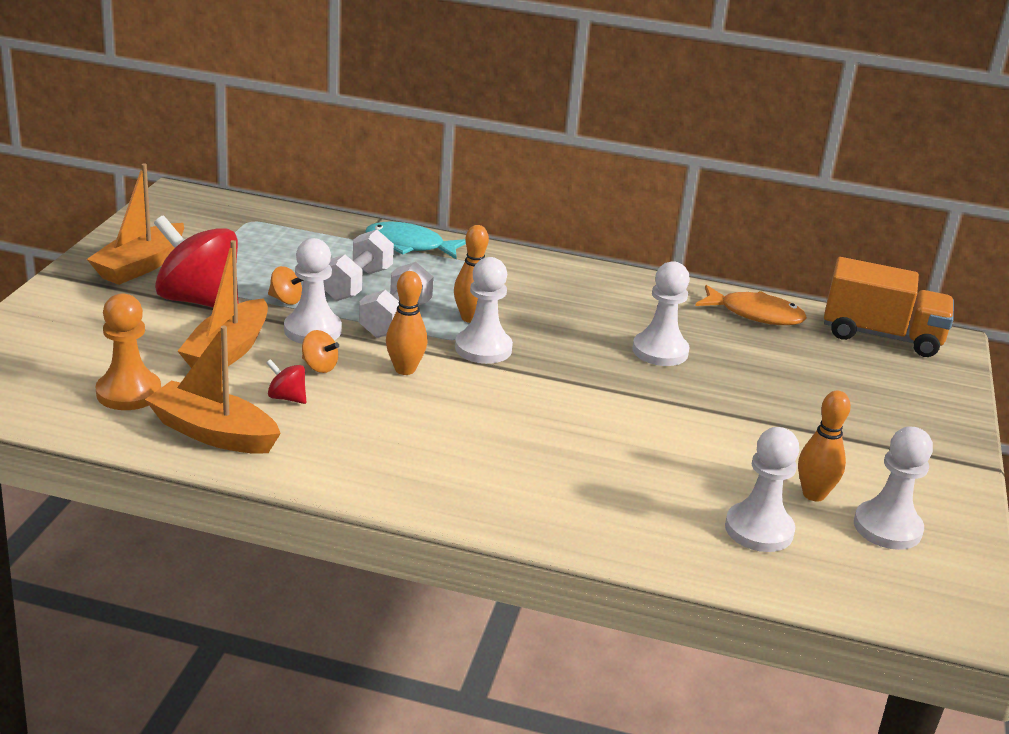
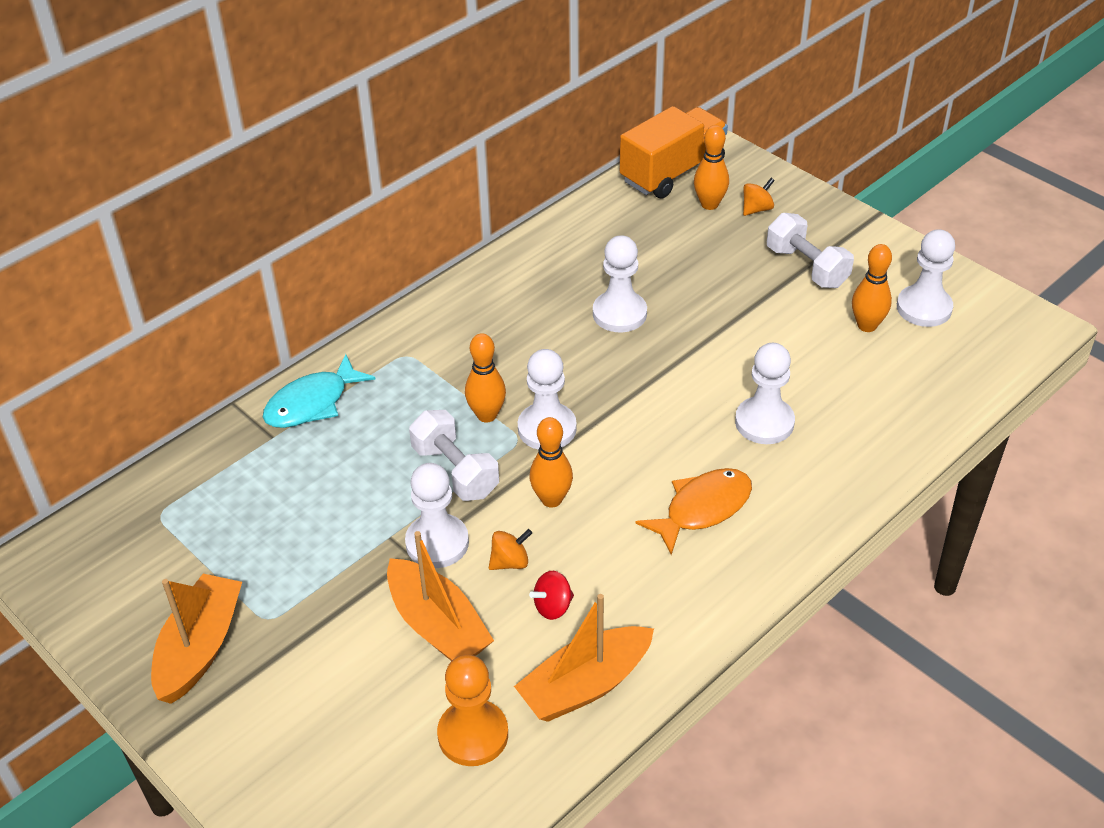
camera: 55 degrees left, 15 degrees up
(140, 266) = (200, 648): orange boat -> orange boat turned 135 degrees counterclockwise
(199, 300) = (316, 618): red spinning top -> none
(286, 300) = (362, 543): orange spinning top -> orange spinning top (757, 209)
(357, 284) = (366, 475): white dumbbell -> white dumbbell (807, 267)
(755, 314) = (595, 226): orange fish -> orange fish (702, 509)
(759, 530) = (896, 378): white pawn -> white pawn (764, 422)
(865, 365) = (709, 204): none -> orange bowling pin

